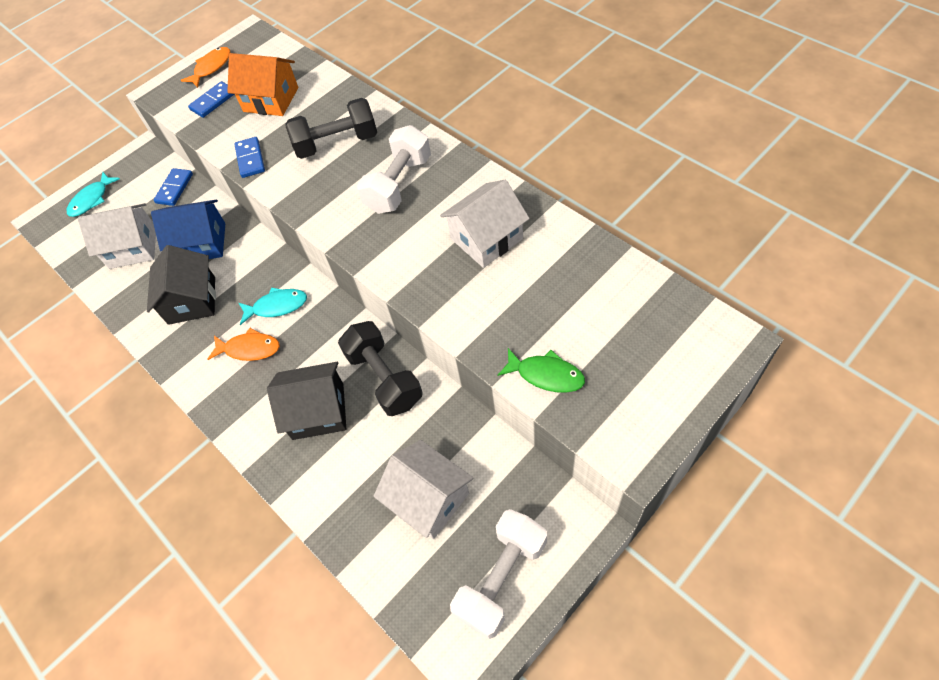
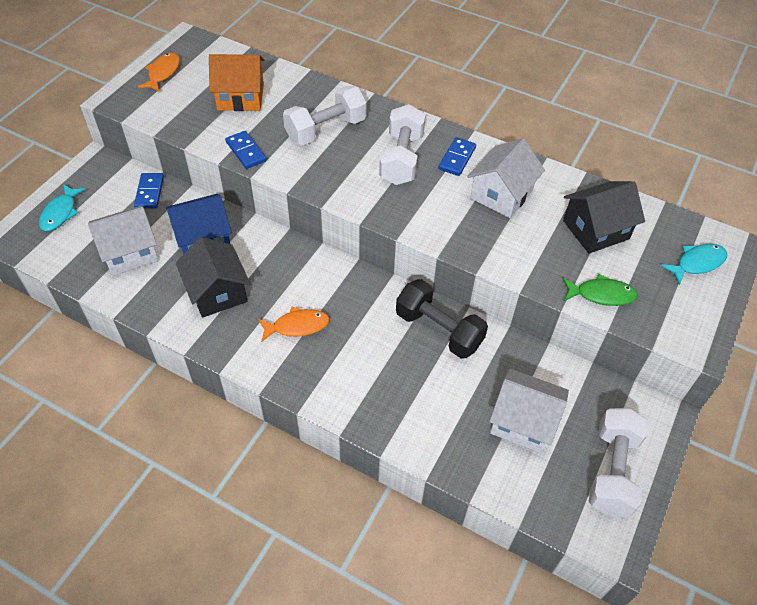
camera: 25 degrees left, 5 degrees down
(213, 101) = (181, 103): blue domino -> blue domino (457, 158)
(277, 306) = (307, 285): turquoise fish -> turquoise fish (697, 263)
(318, 411) = (390, 368): black house -> black house (596, 230)
(337, 143) = (326, 130): black dumbbell -> white dumbbell

